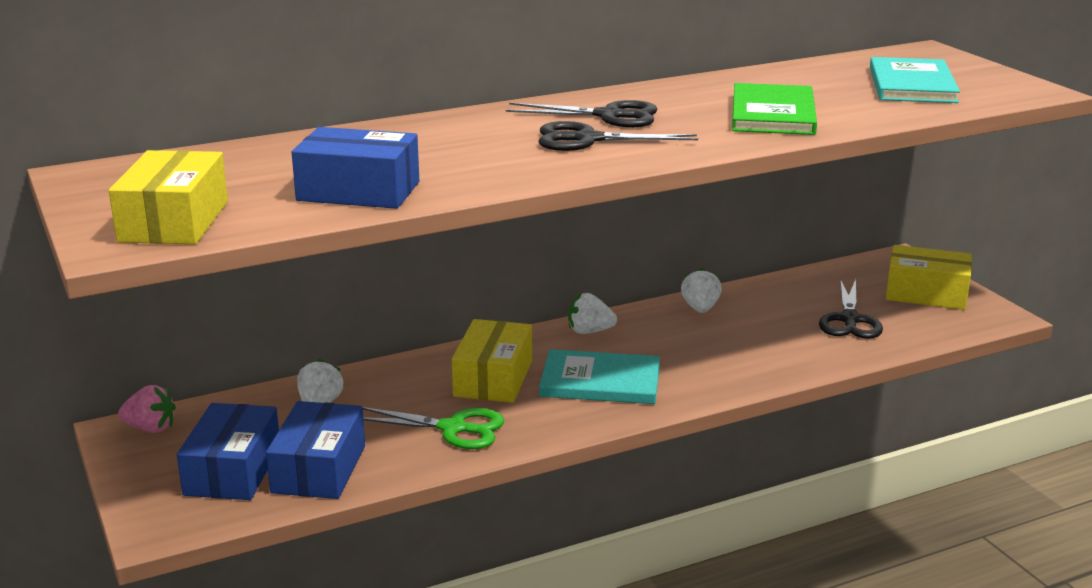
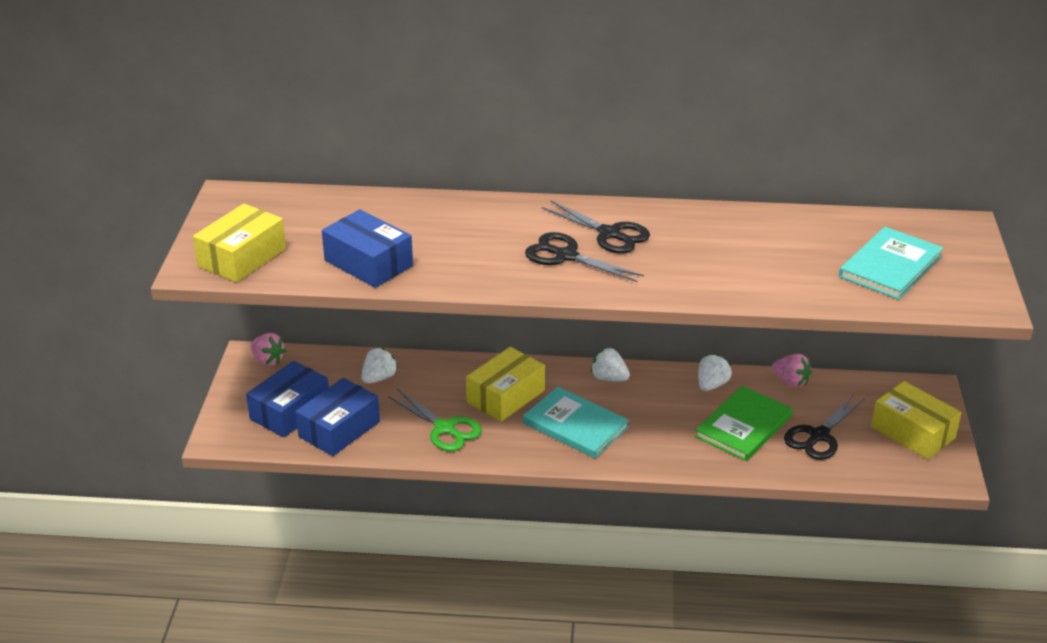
camera: 30 degrees right, 10 degrees up
(771, 286) = (791, 382): none -> pink strawberry
(773, 114) = (732, 268): green book -> green book (743, 426)

